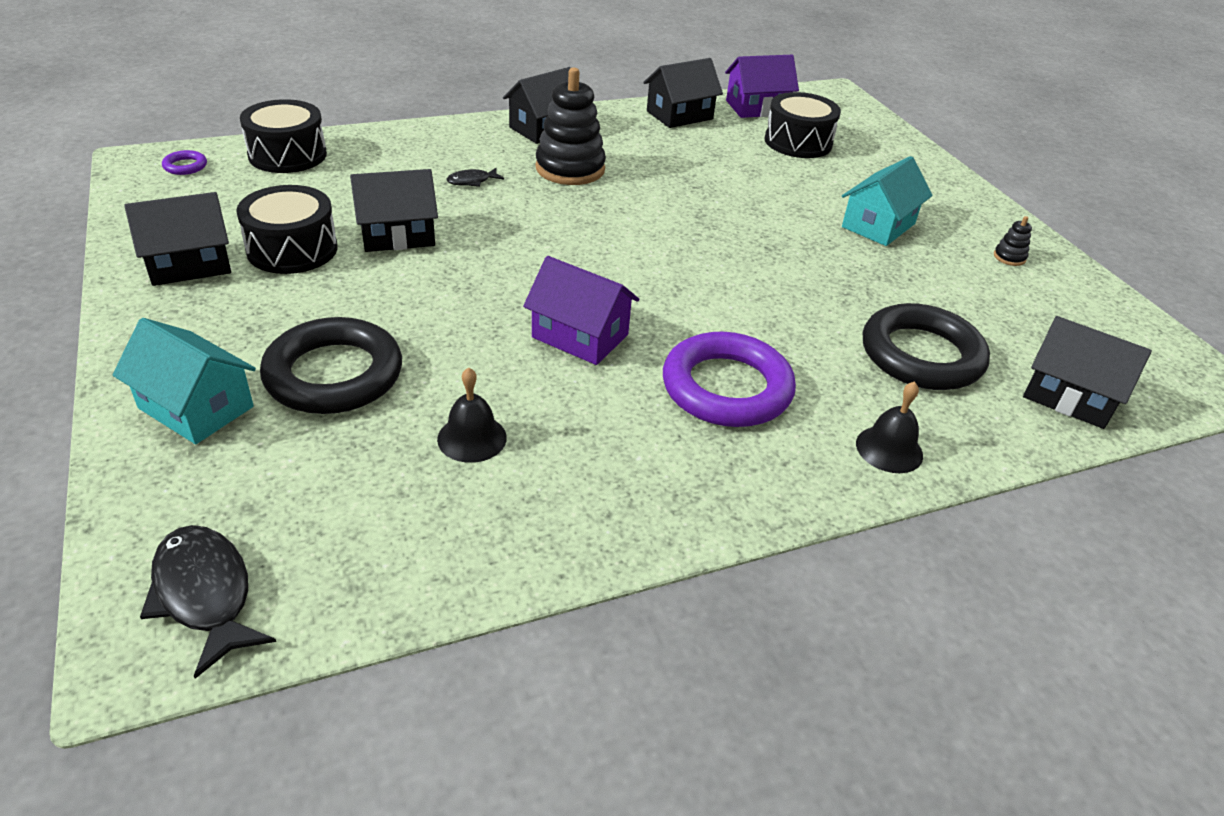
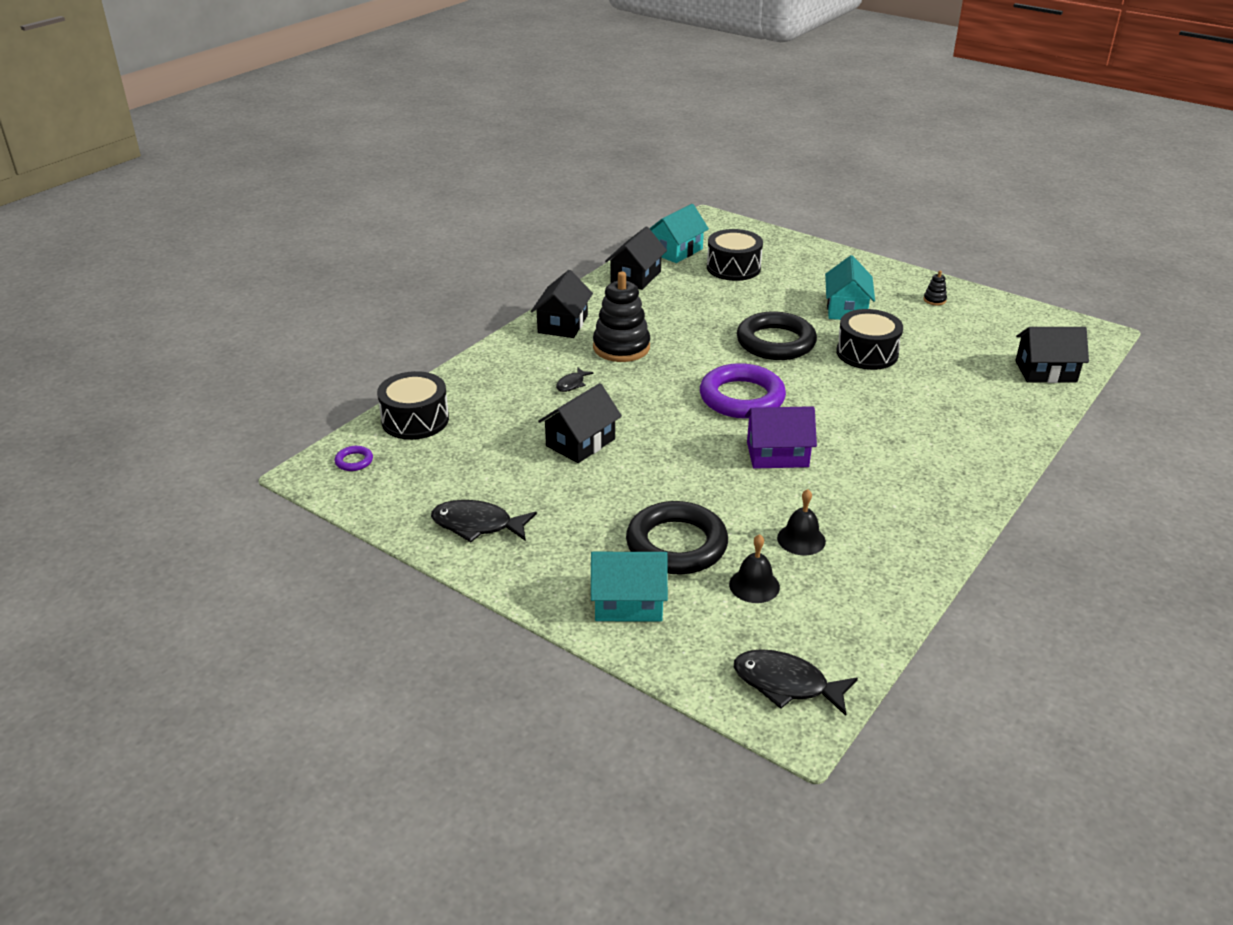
camera: 30 degrees left, 5 degrees down
(189, 264) = (477, 525): black house -> black fish
(292, 249) = (528, 483): black drum -> black drum (867, 353)
(726, 388) = (889, 446): purple ring -> purple ring (742, 397)
(756, 108) = (676, 251): purple house -> turquoise house
(889, 449) = (1000, 441): black bell -> black bell (754, 585)
(921, 355) = (957, 381): black ring -> black ring (775, 342)

